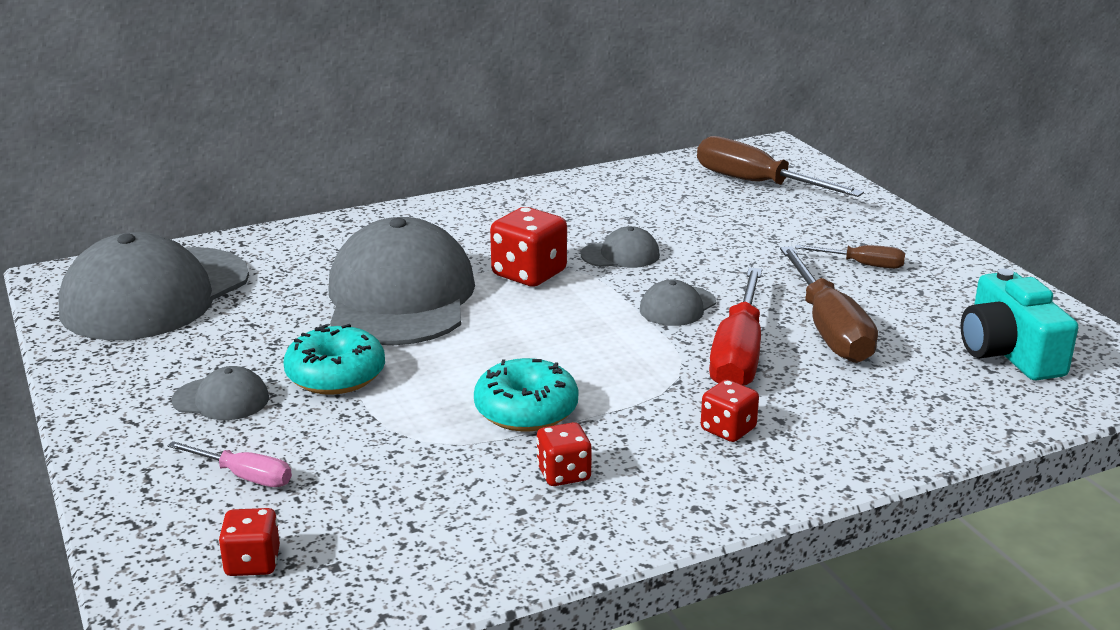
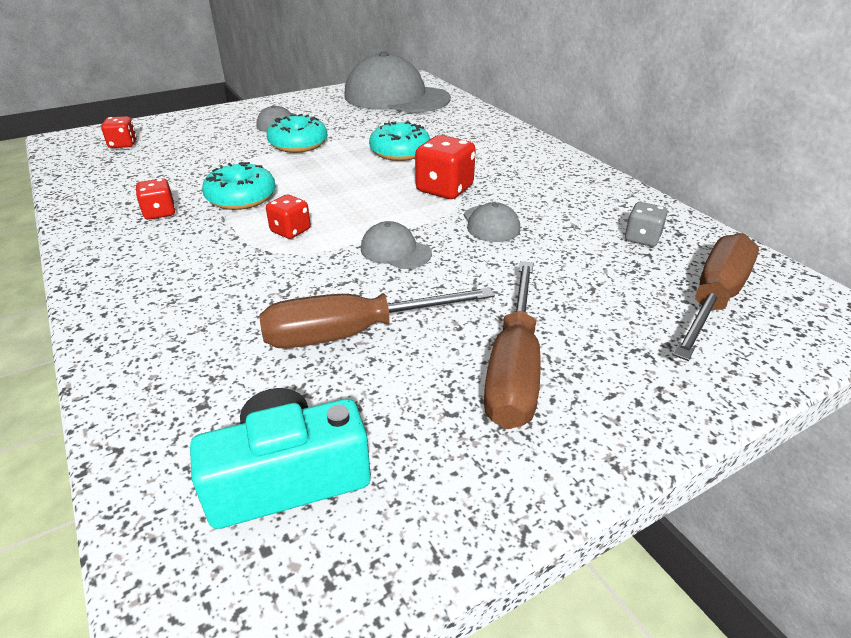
camera: 85 degrees right, 10 degrees up
(244, 476) = (200, 135): pink screwdriver -> none
(400, 297) = (400, 152): grey cap -> turquoise donut
(656, 192) = (642, 238): none -> grey dice
(728, 429) = (188, 273): red dice -> red dice (290, 231)
(738, 354) = (307, 280): red screwdriver -> none
(862, 265) = (514, 368): brown screwdriver -> brown screwdriver, size x1.90

